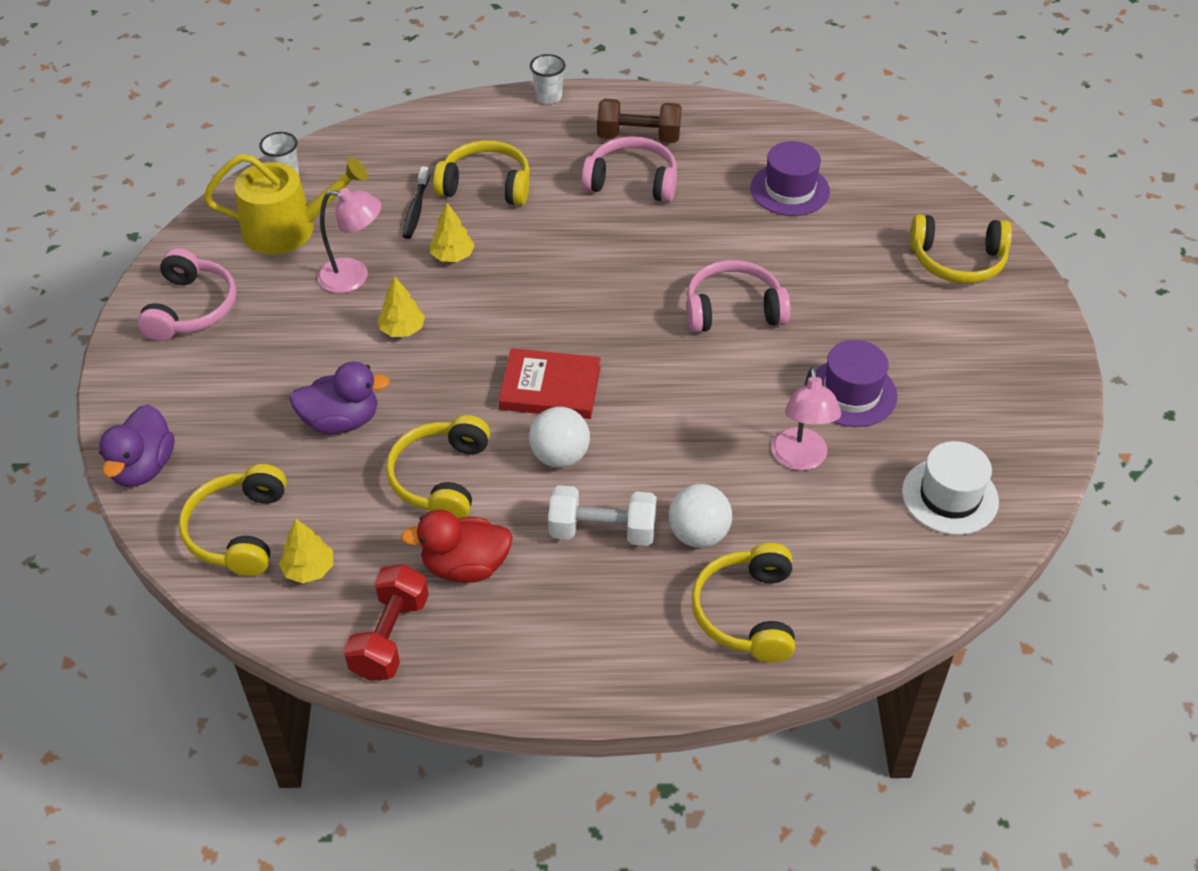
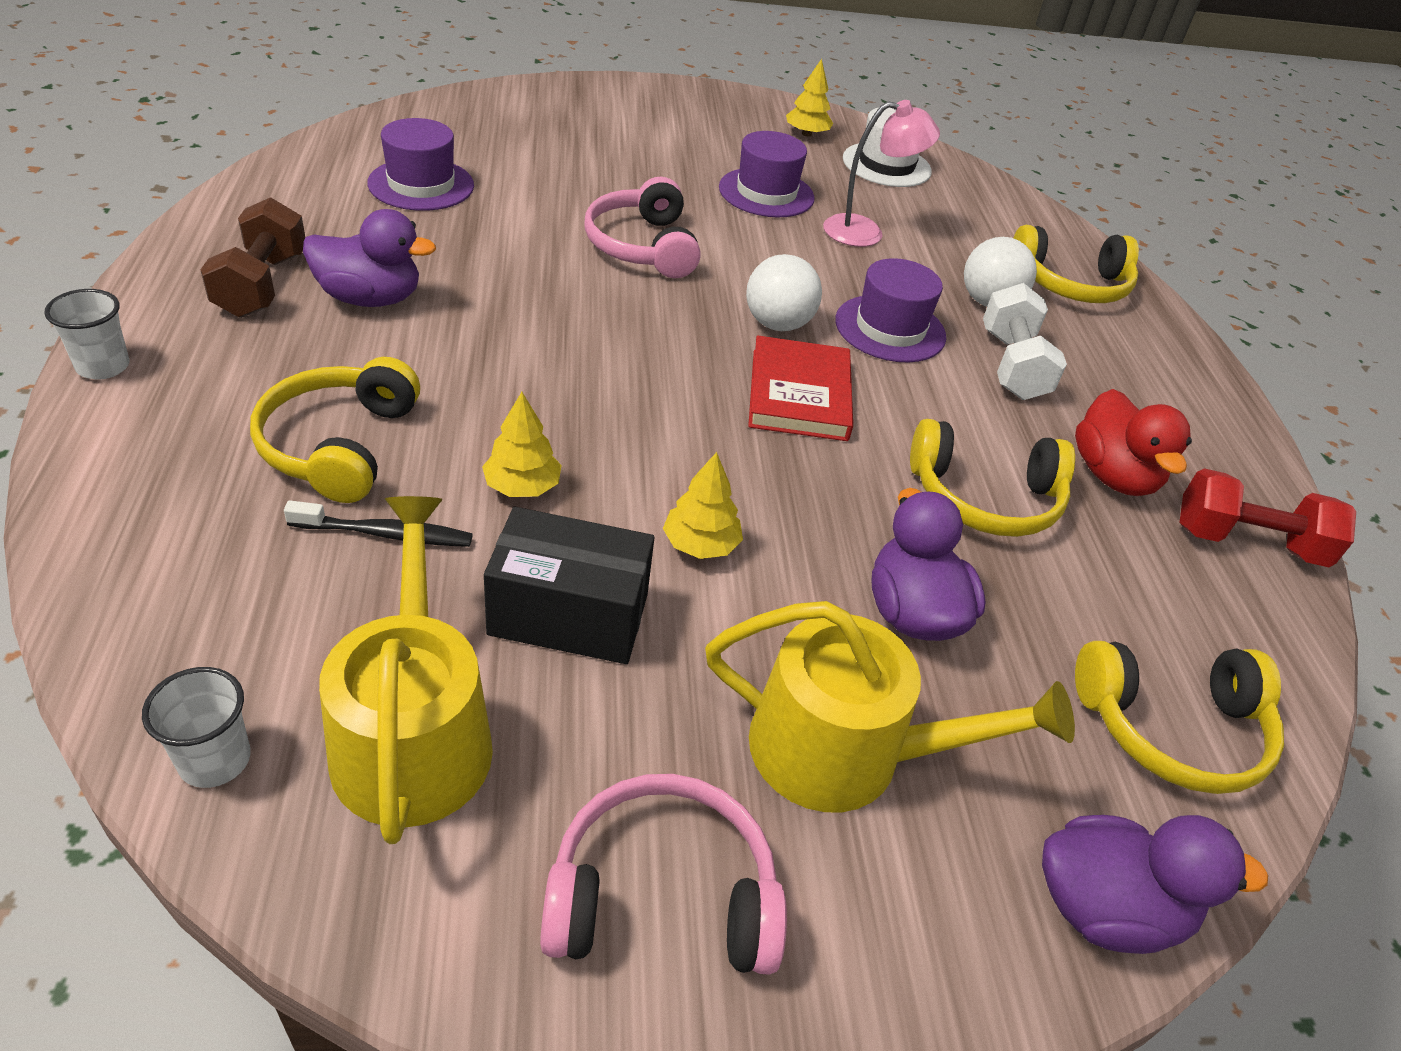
camera: 100 degrees left, 5 degrees down
(251, 378) = (845, 752): none -> yellow watering can
(309, 569) = (1194, 632): yellow tree -> yellow tree (806, 134)
(354, 277) = (569, 614): pink lamp -> black box
(560, 456) = (913, 392): white ball -> white ball (777, 324)
(632, 181) = (370, 298): pink headphones -> purple duck
(644, 454) = (890, 329): none -> purple hat
(957, 261) = (564, 111): yellow headphones -> none

